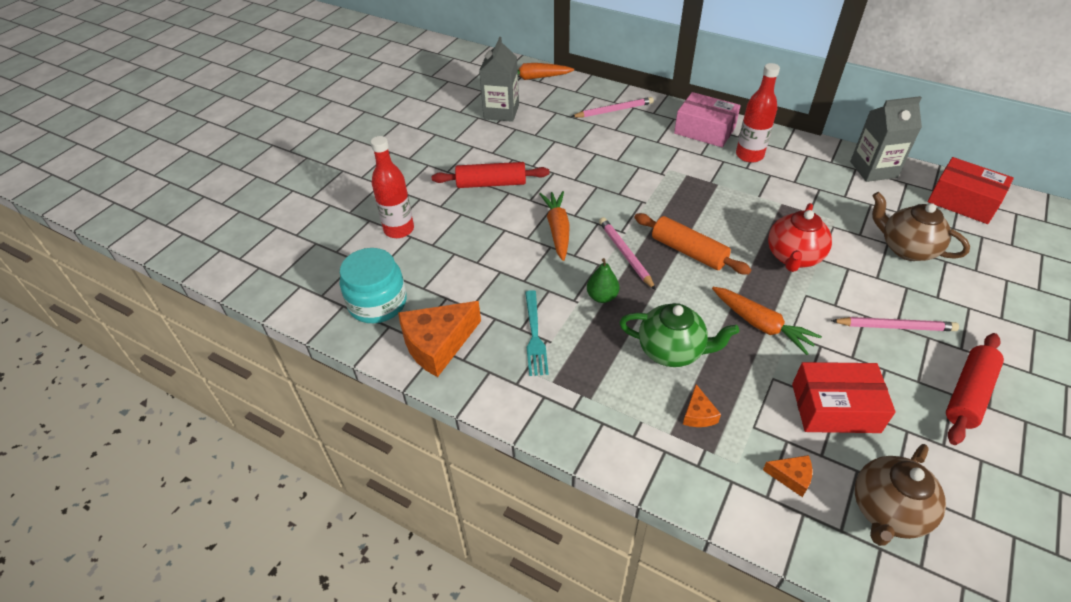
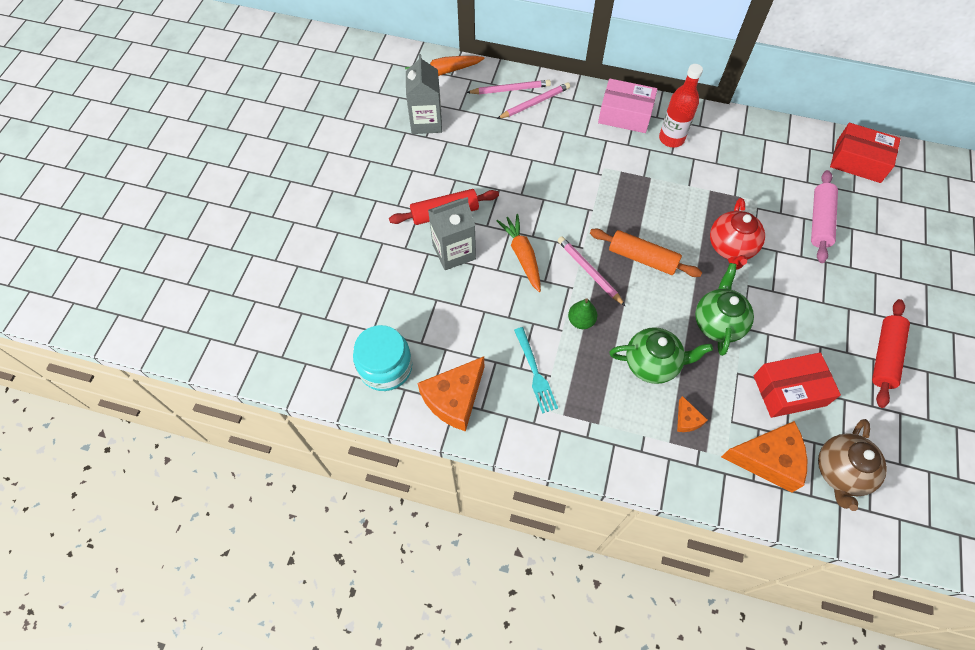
camera: 15 degrees left, 15 degrees up
(399, 229) = (375, 282): red bottle -> none
(760, 324) = (718, 323): orange carrot -> green teapot
(791, 477) = (768, 459): orange cheese -> orange cheese, size x2.14
(873, 169) = (780, 137): grey carton -> grey carton (454, 252)
(895, 327) = (823, 303): pink pencil -> pink pencil (510, 89)
(906, 248) = (820, 221): brown teapot -> pink rolling pin

